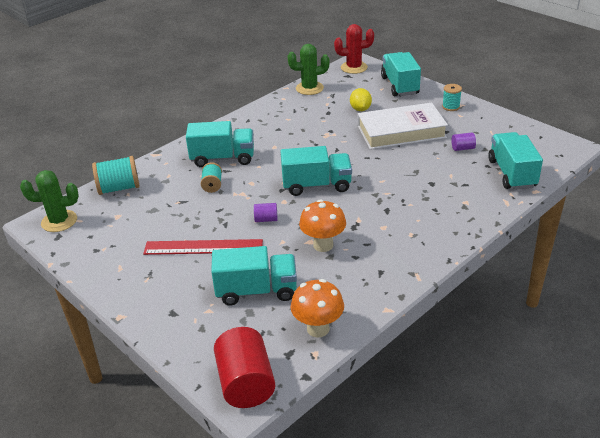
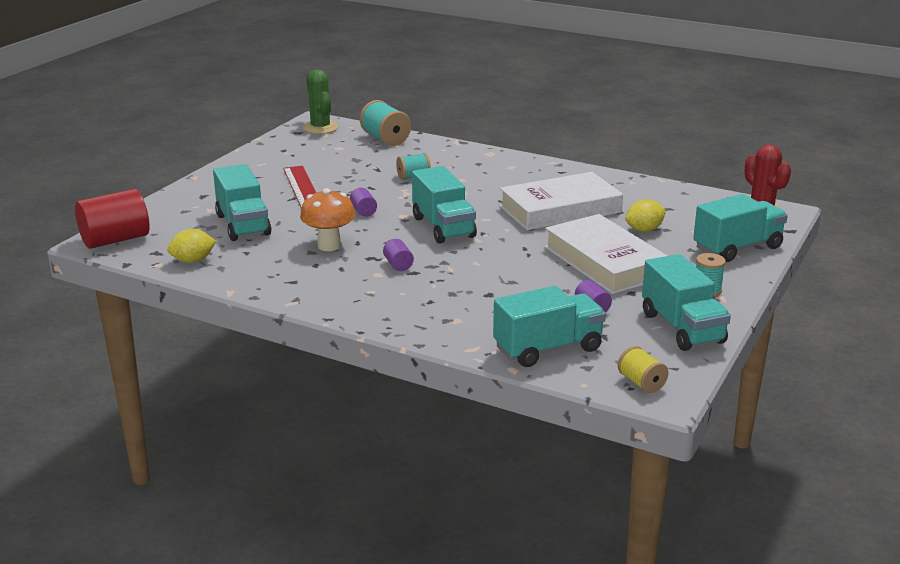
camera: 70 degrees right, 10 degrees down
(223, 158) = (469, 173): turquoise truck -> turquoise truck (682, 328)
(309, 88) = (672, 193): green cactus -> none
(313, 132) = (560, 209): none -> white book
(318, 329) = (193, 261): orange mushroom -> yellow lemon
(372, 215) = (398, 265): none -> purple cylinder
(556, 150) = (641, 383): none -> yellow spool

